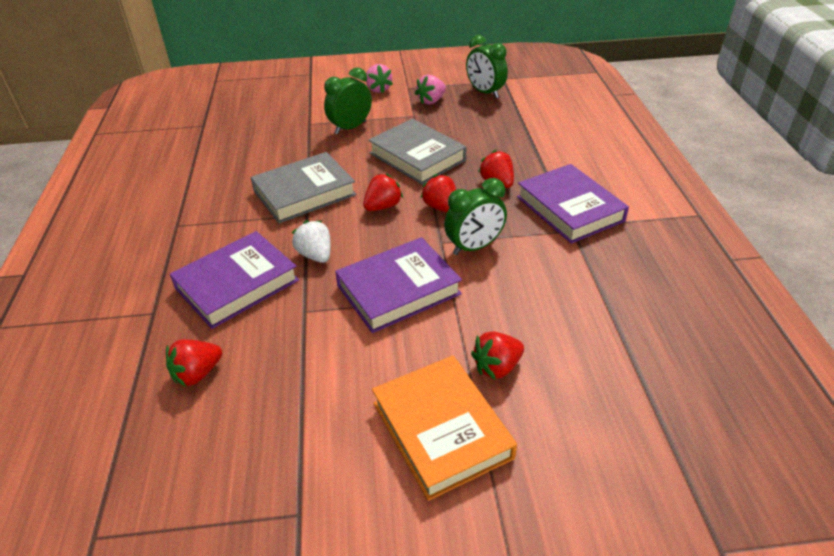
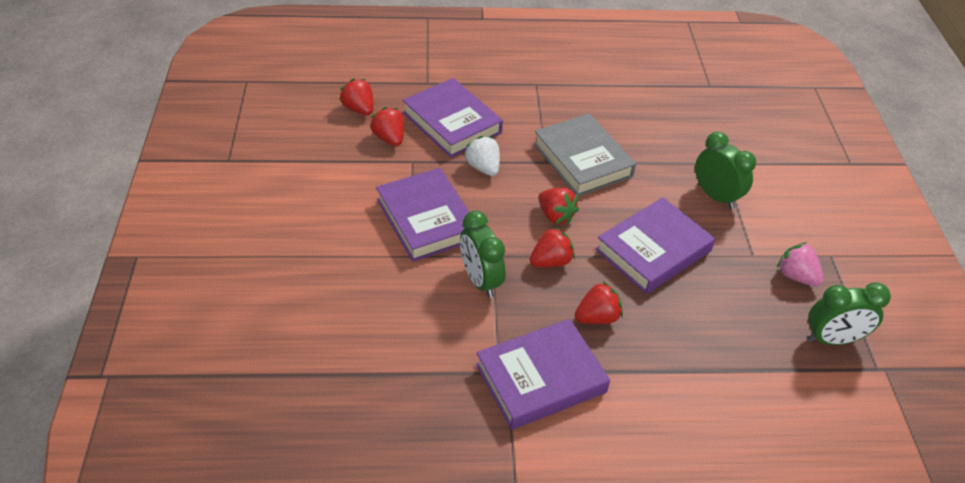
camera: 90 degrees right, 5 degrees up
(315, 255) = (483, 167): white strawberry -> white strawberry turned 90 degrees counterclockwise
(378, 89) = (820, 225): pink strawberry -> none
(417, 157) = (653, 250): grey book -> purple book
(441, 430) = (267, 233): orange book -> none
(485, 92) = (832, 339): green clock -> green clock turned 150 degrees counterclockwise
(497, 367) = (318, 274): red strawberry -> red strawberry (389, 138)

